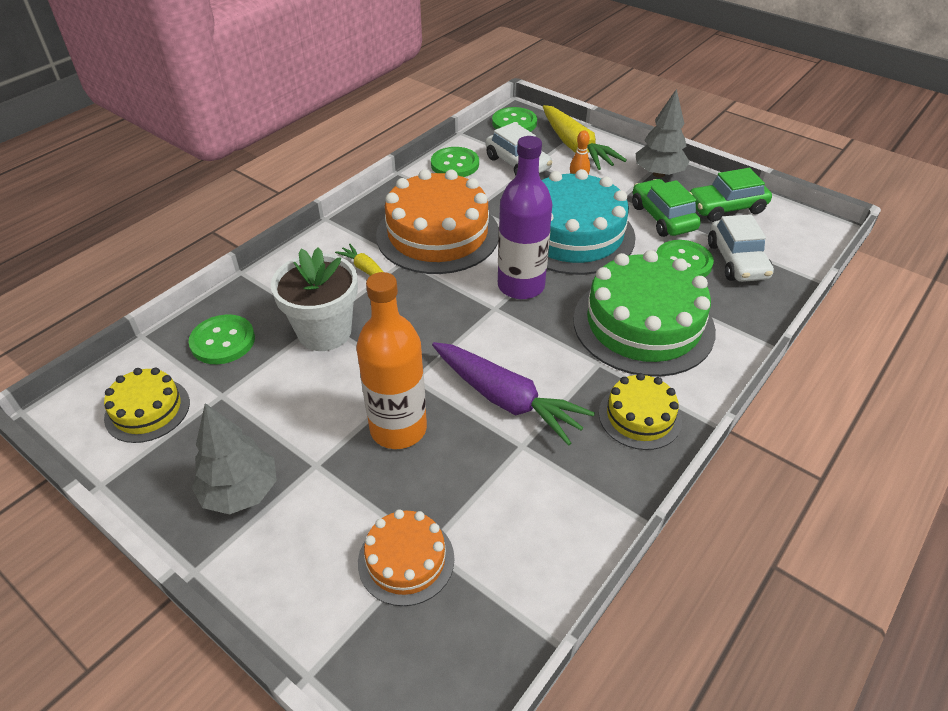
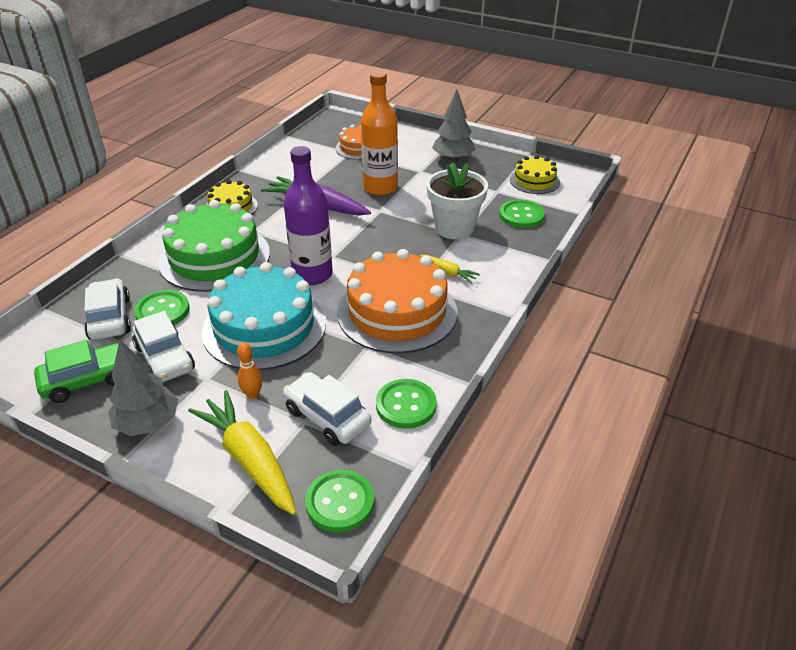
camera: 170 degrees right, 5 degrees down
(663, 217) = (165, 358): green car -> white car

